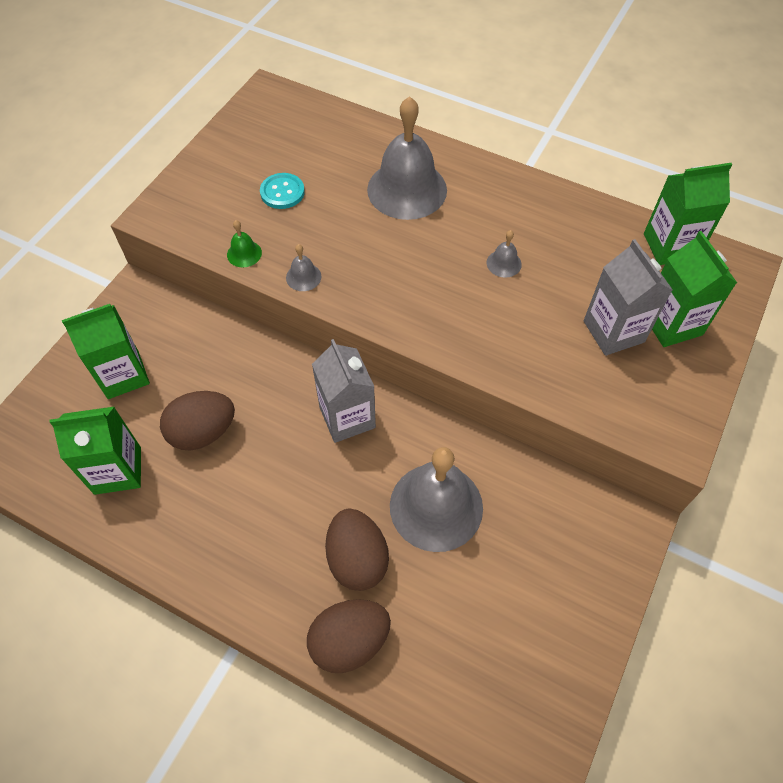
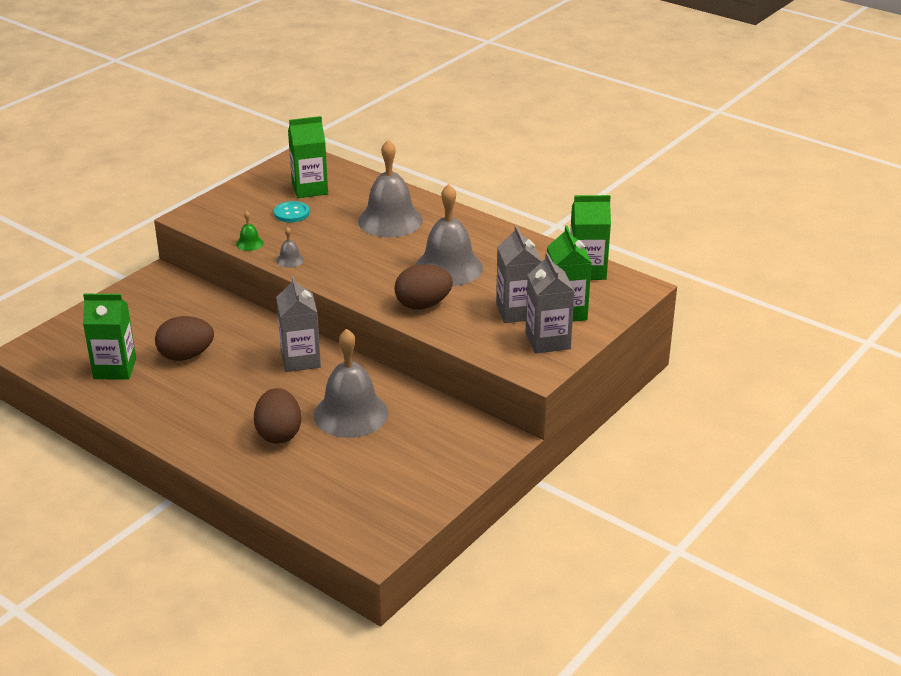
camera: 10 degrees right, 25 degrees down
(123, 375) = (135, 319): green carton -> green carton (310, 189)
(349, 641) = (257, 474): brown egg -> brown egg (423, 305)
(504, 263) = (448, 267): grey bell -> grey bell, size x2.43
(669, 381) = (547, 341): none -> grey carton

